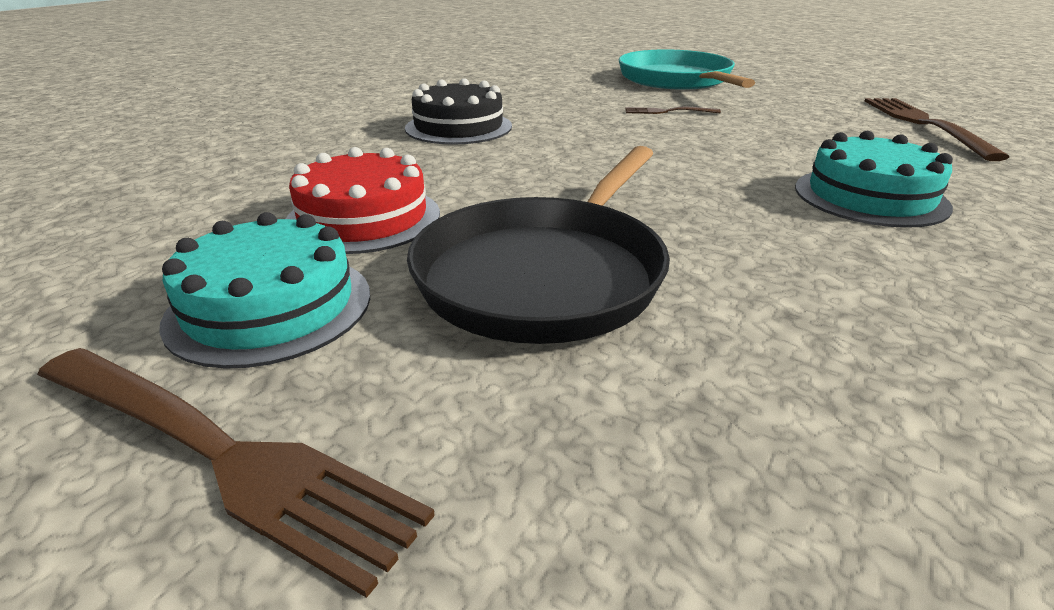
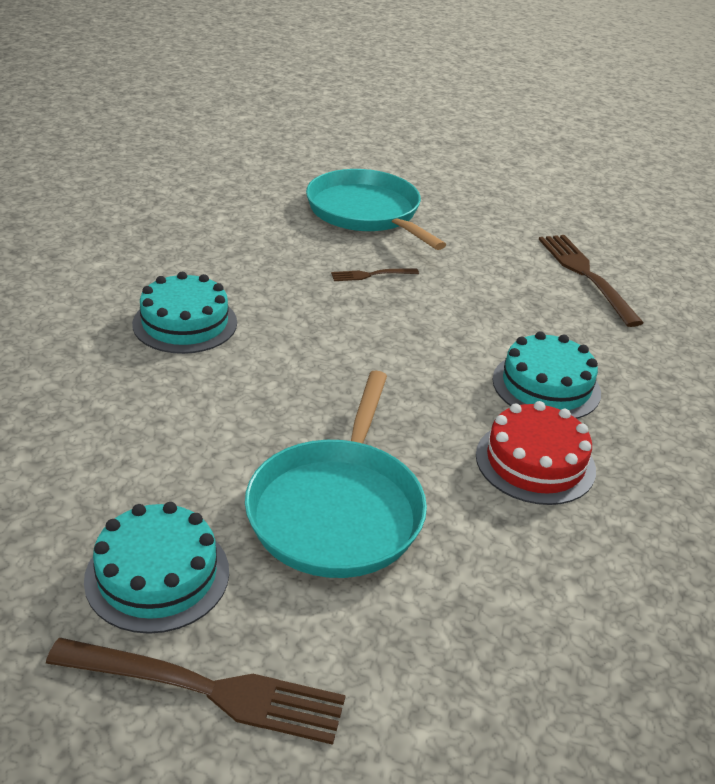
camera: 20 degrees left, 5 degrees up
(363, 218) = (169, 469): red cake -> red cake (535, 462)
(458, 127) = (185, 323): black cake -> turquoise cake
(546, 274) = (337, 509): black pan -> turquoise pan

